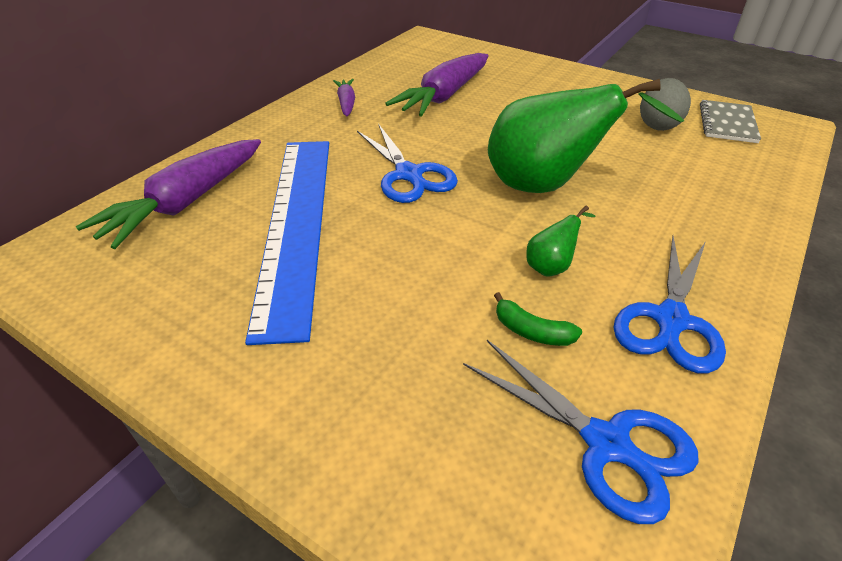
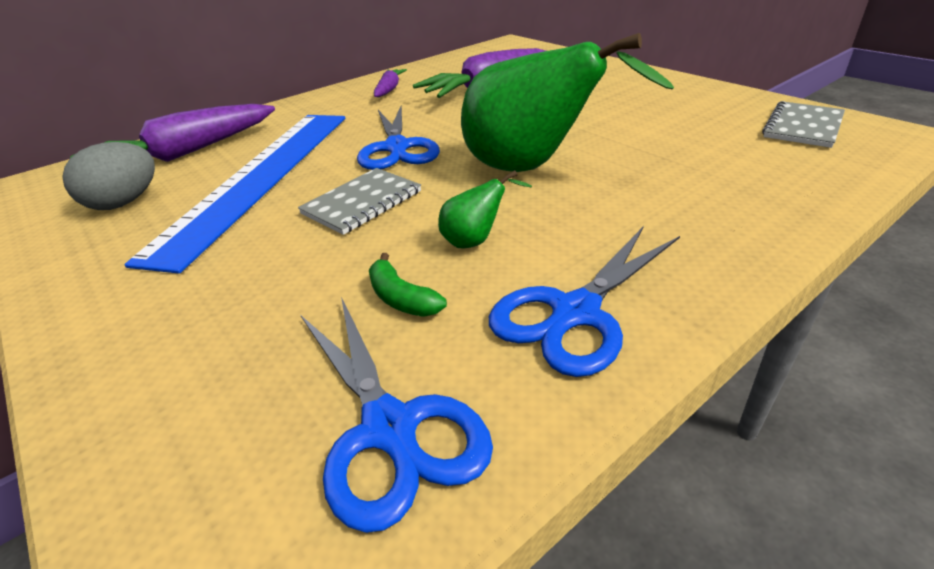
camera: 20 degrees right, 5 degrees down
(423, 240) = (362, 203): none -> grey notebook
(658, 125) = (709, 123): grey egg -> grey egg (125, 202)

